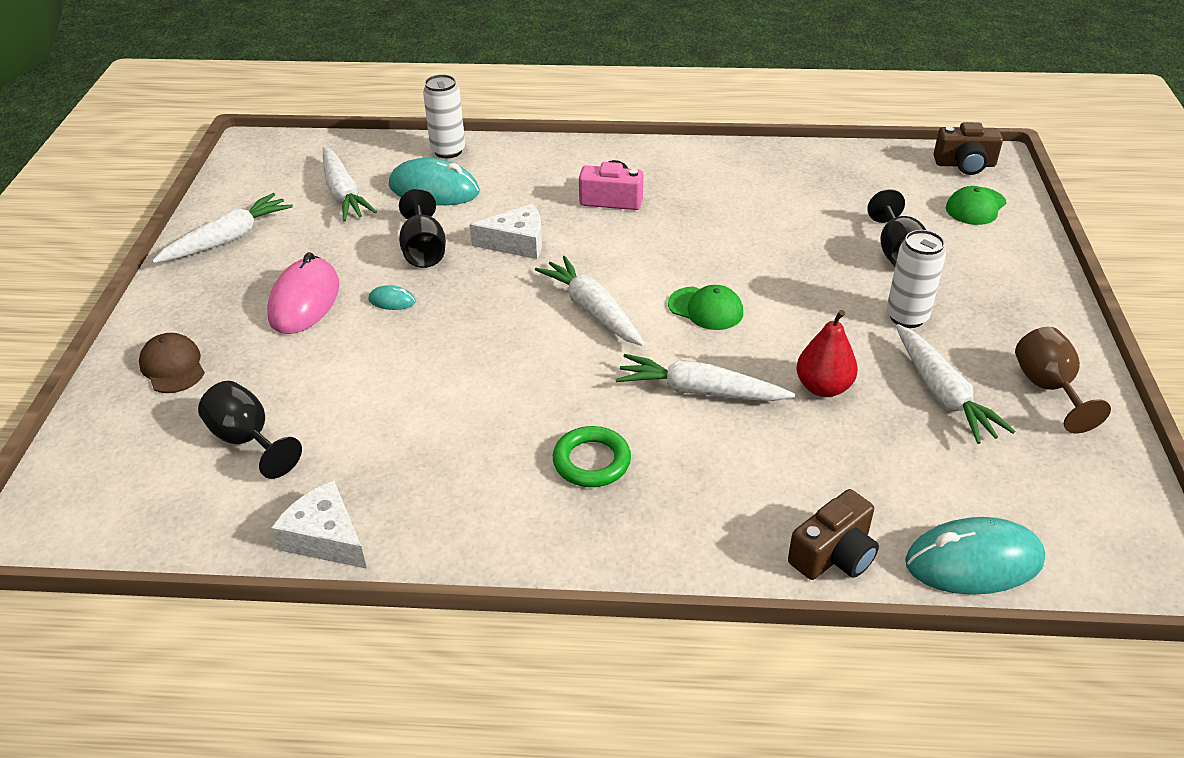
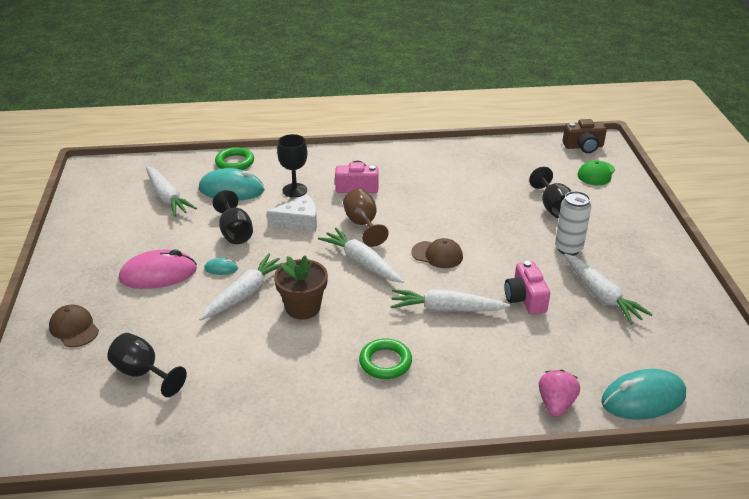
camera: 10 degrees left, 5 degrees down
(228, 239) = (91, 236): white carrot -> white carrot (245, 294)
(304, 301) = (158, 274): pink mouse -> pink mouse turned 75 degrees clockwise
(326, 538) = (216, 432): white cheese -> none
(448, 151) = (235, 162): white can -> green ring
(492, 368) = (303, 308): none -> brown flower pot
(522, 197) = (295, 190): none -> black goblet
(706, 309) = (437, 255): green cap -> brown cap
(823, 387) = (525, 299): red pear -> pink camera
(834, 555) = (556, 404): brown camera -> pink strawberry
(1048, 388) = (665, 285): brown goblet -> brown goblet (363, 224)

